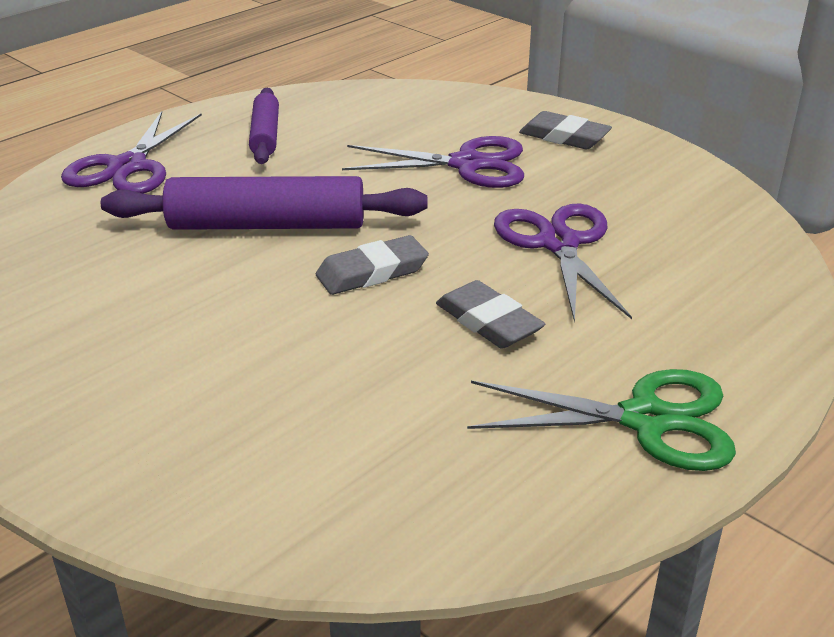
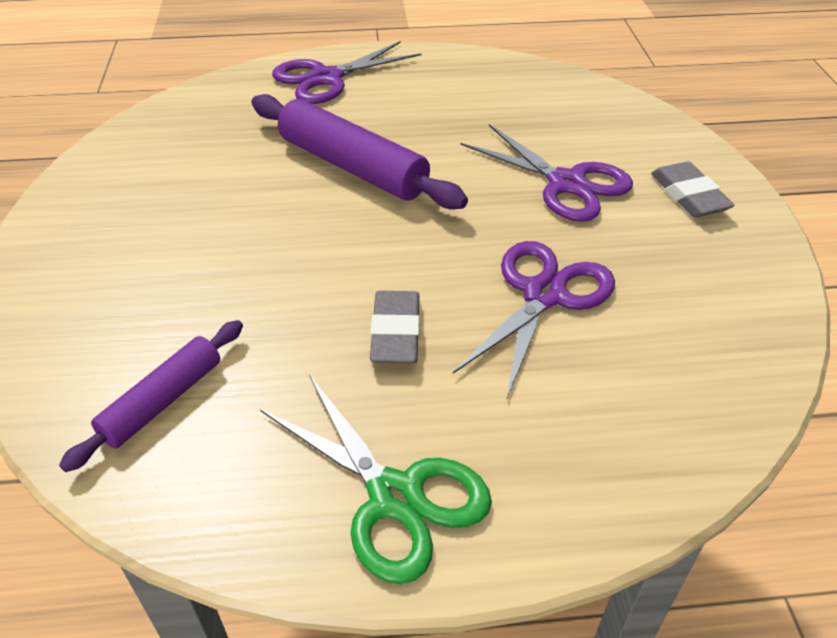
camera: 40 degrees right, 10 degrees up
(265, 135) = (446, 90): purple rolling pin -> purple rolling pin (163, 401)
(372, 272) = (370, 243): grey eraser -> none

